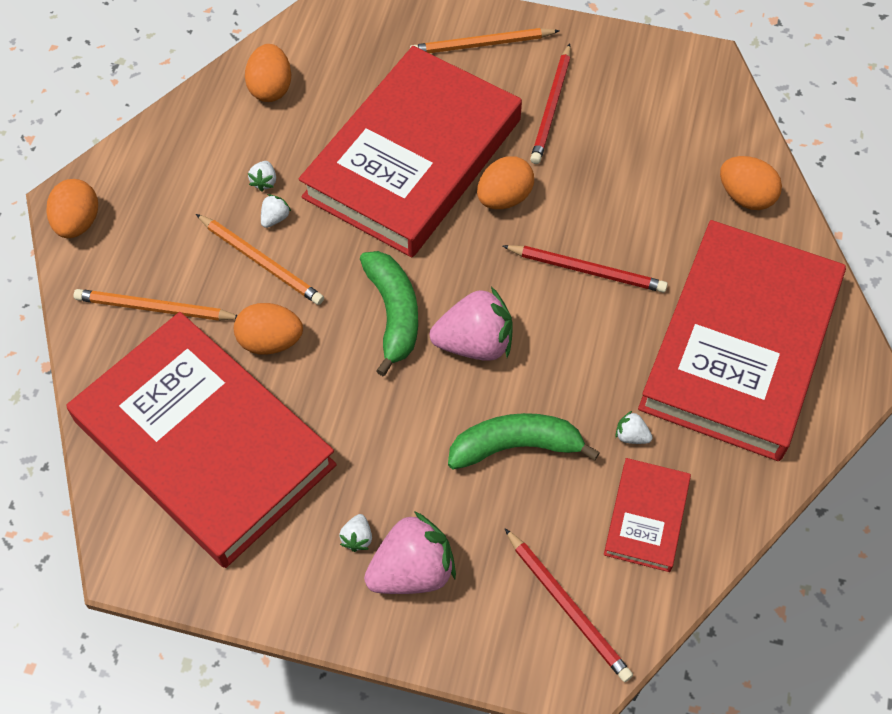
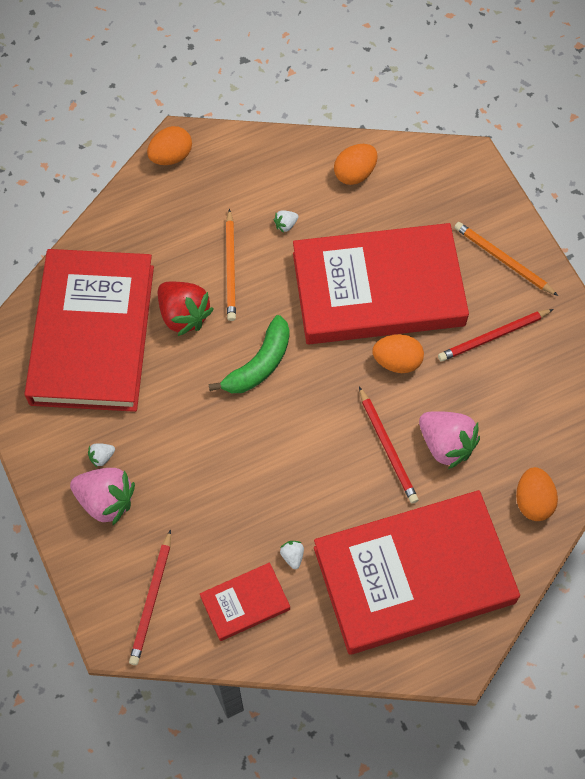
camera: 50 degrees right, 5 degrees up
(154, 308) = (152, 240): orange pencil -> none
(270, 341) = (183, 315): orange egg -> red strawberry
(275, 218) = (266, 251): white strawberry -> none
(475, 343) = (279, 423): pink strawberry -> pink strawberry (446, 444)
(516, 446) = (230, 497): green banana -> none

